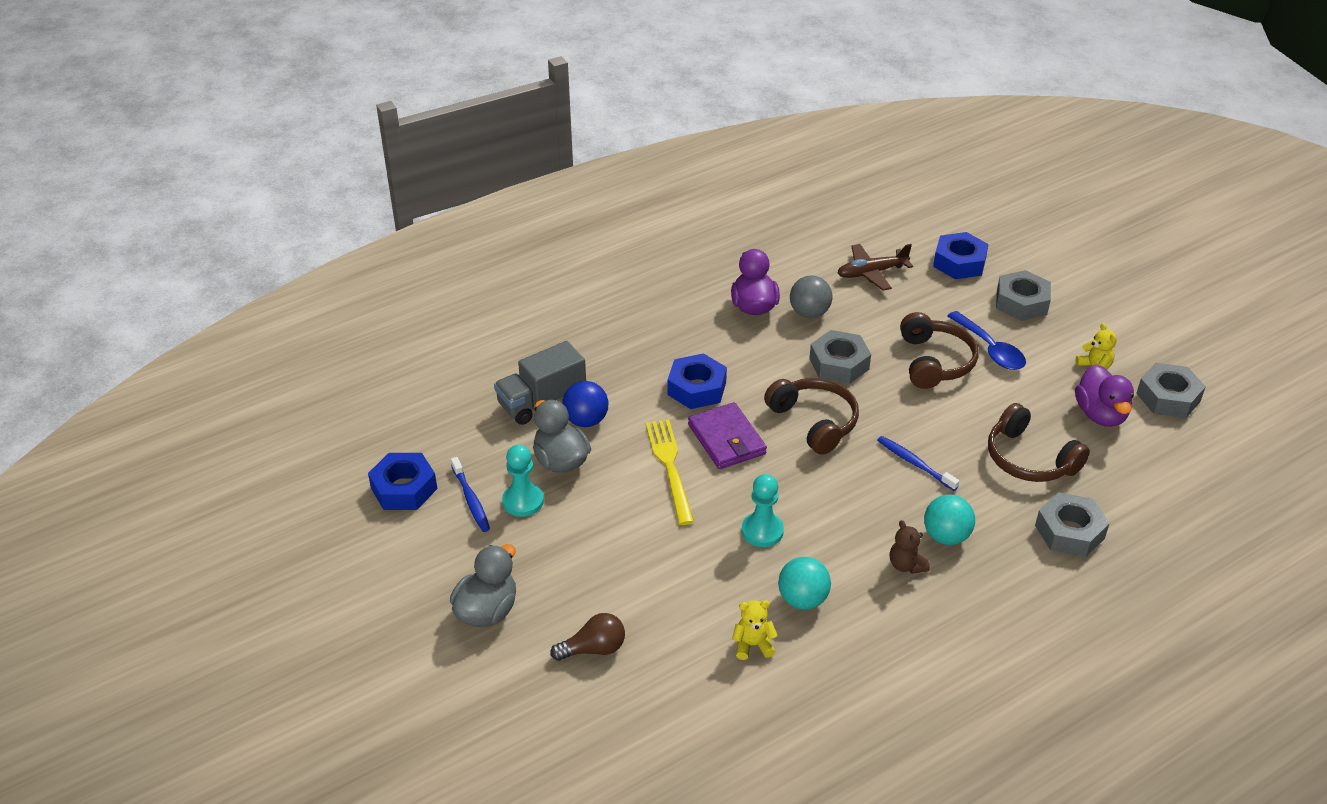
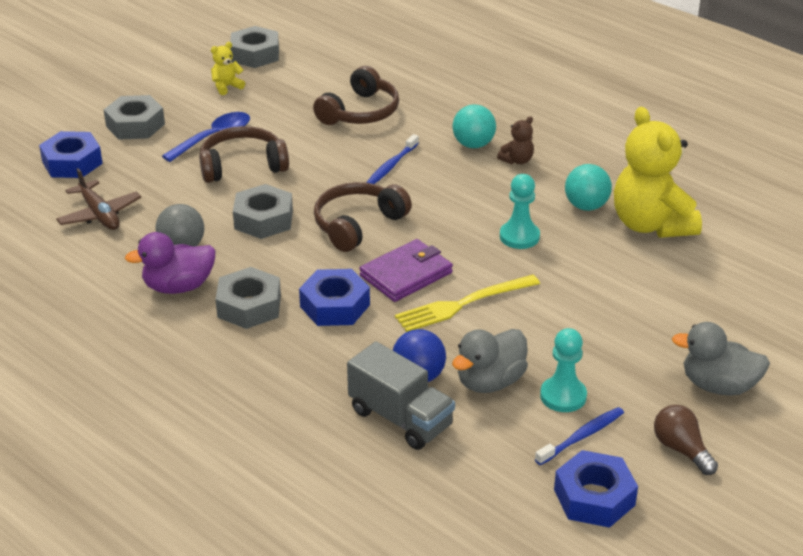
camera: 105 degrees left, 5 degrees down
(593, 649) = (715, 309): brown light bulb -> brown light bulb (681, 449)
(753, 645) = (651, 225): yellow teddy bear -> yellow teddy bear, size x2.36
(1069, 532) = (438, 92): grey nut -> grey nut (249, 306)
(1100, 414) = (289, 82): purple duck -> none

